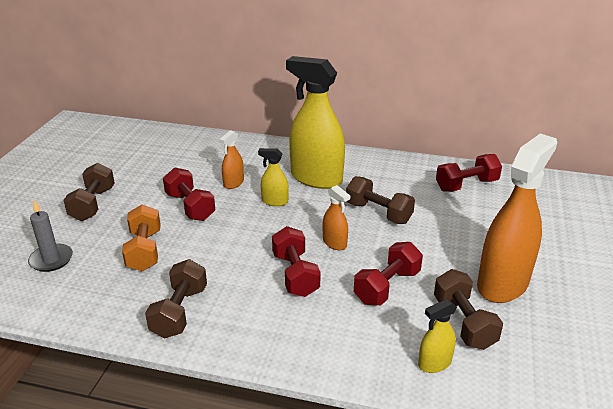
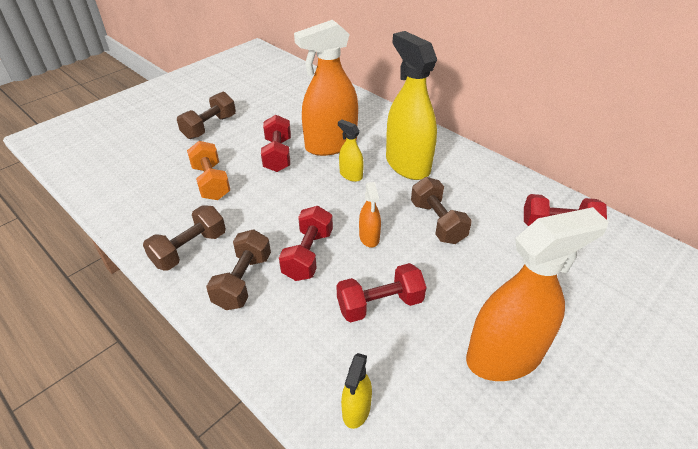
camera: 30 degrees right, 10 degrees up
(51, 260) = (143, 164): grey candle -> none
(144, 250) = (211, 182): orange dumbbell -> orange dumbbell turned 45 degrees counterclockwise
(233, 183) = (331, 145): orange spray bottle -> orange spray bottle, size x2.19
(434, 363) = (356, 410): yellow spray bottle -> yellow spray bottle turned 75 degrees counterclockwise
(464, 322) = (424, 380): brown dumbbell -> brown dumbbell (243, 281)

